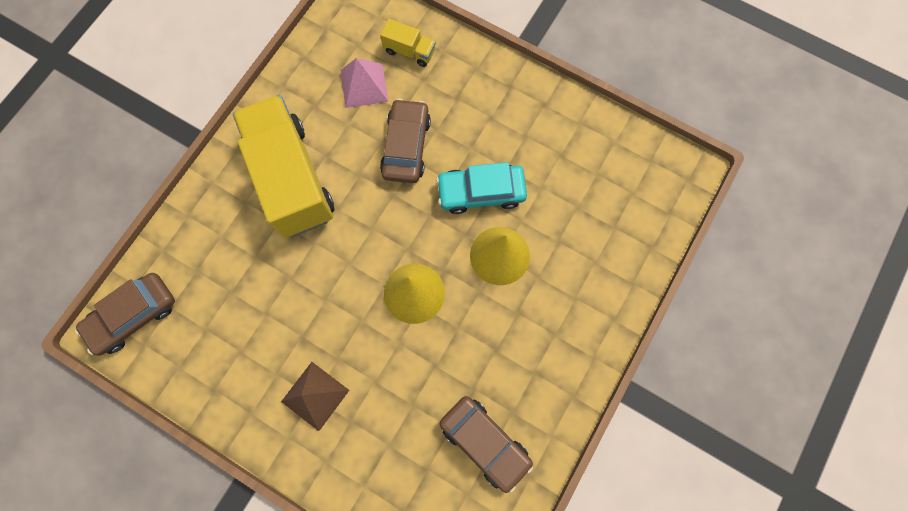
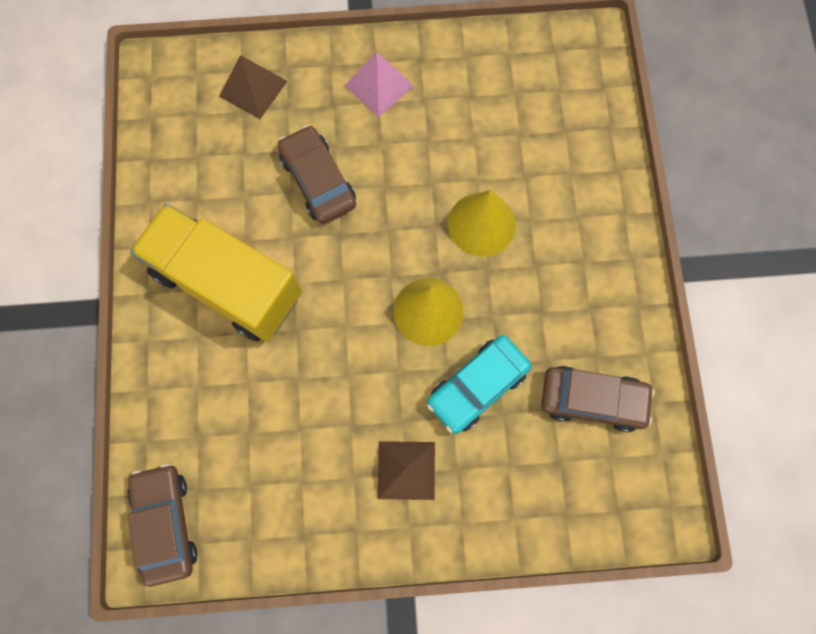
camera: 35 degrees left, 0 degrees up
(133, 315) = (166, 523): brown car -> brown car turned 150 degrees clockwise
(364, 85) = (232, 149): pink pyramid -> pink pyramid (379, 85)
(409, 51) = (253, 88): yellow truck -> brown pyramid
(481, 192) = (421, 177): turquoise car -> turquoise car (477, 386)

